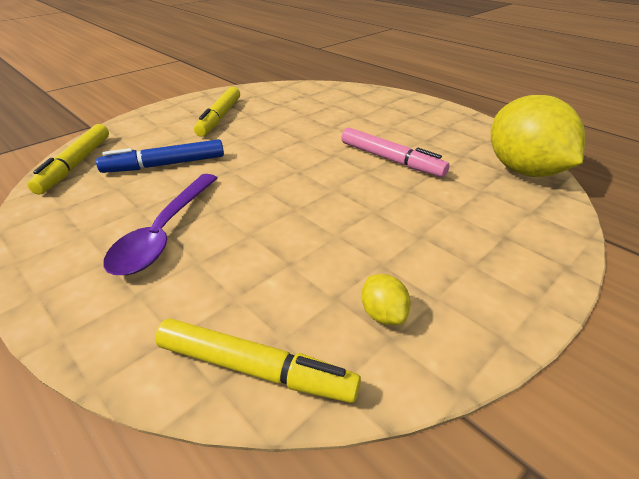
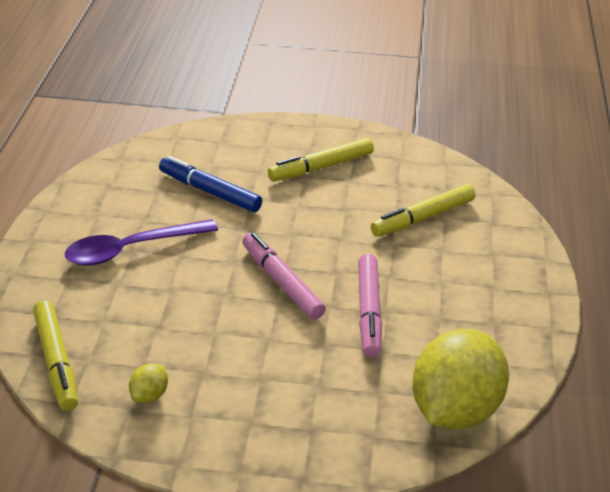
camera: 50 degrees right, 0 degrees up
(76, 165) = (161, 151): yellow marker -> yellow marker (423, 218)
(315, 178) = (281, 282): none -> pink marker

